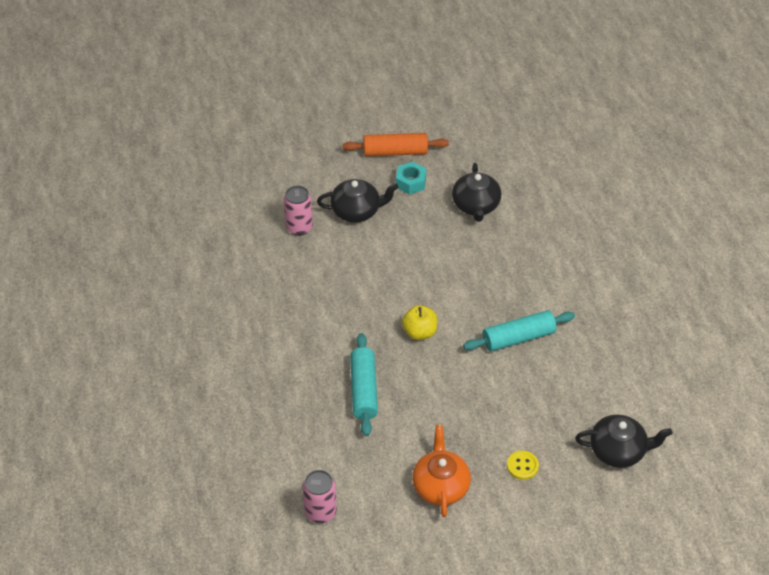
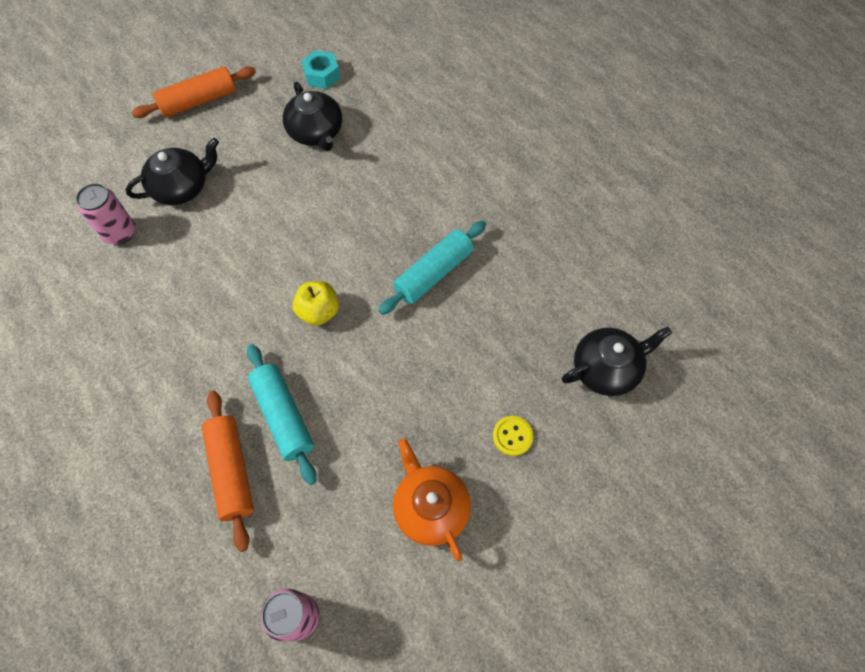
camera: 25 degrees left, 15 degrees up
(313, 410) = (231, 471): none -> orange rolling pin
(410, 182) = (231, 131): turquoise nut -> turquoise nut (322, 75)

